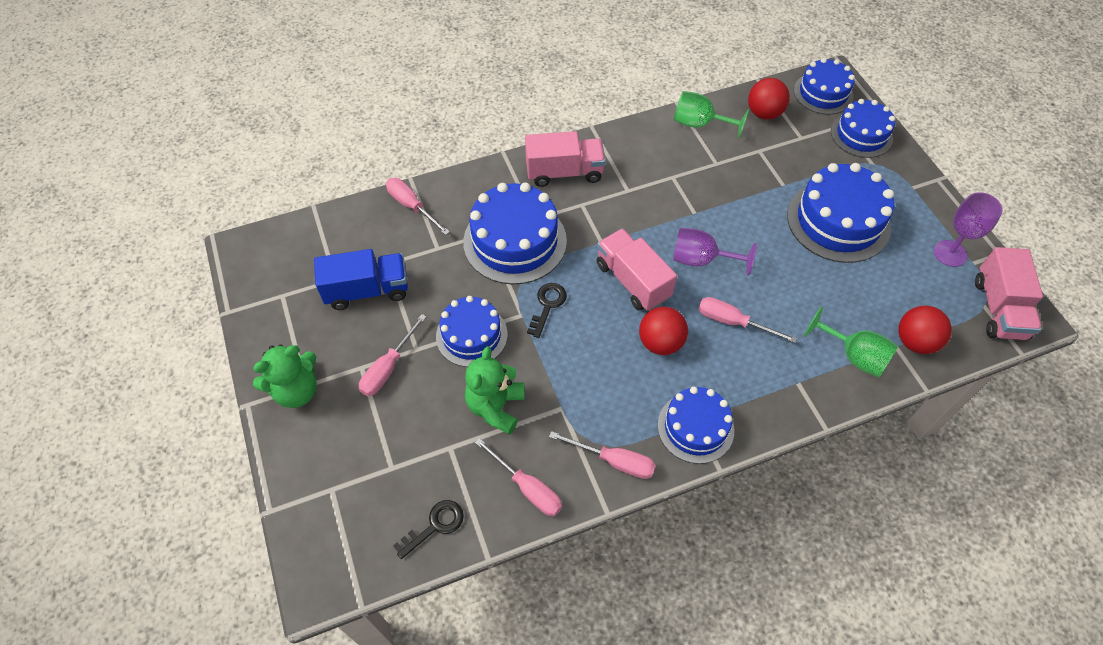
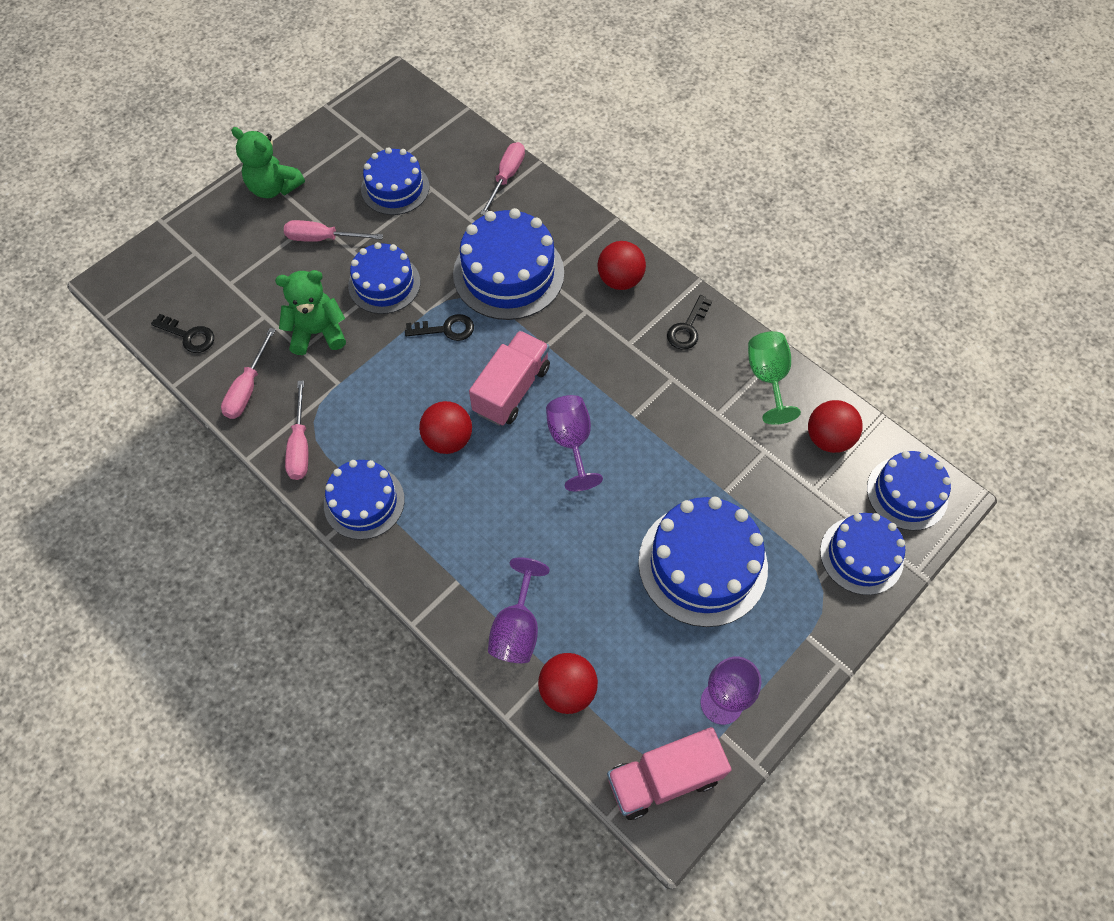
camera: 65 degrees right, 5 degrees up
(367, 290) = (395, 188): blue truck -> blue cake
(564, 172) = (620, 280): pink truck -> red ball
(632, 150) = (687, 328): none -> black key
(733, 322) = (505, 497): pink screwdriver -> none
(854, 356) = (517, 628): green goblet -> purple goblet

